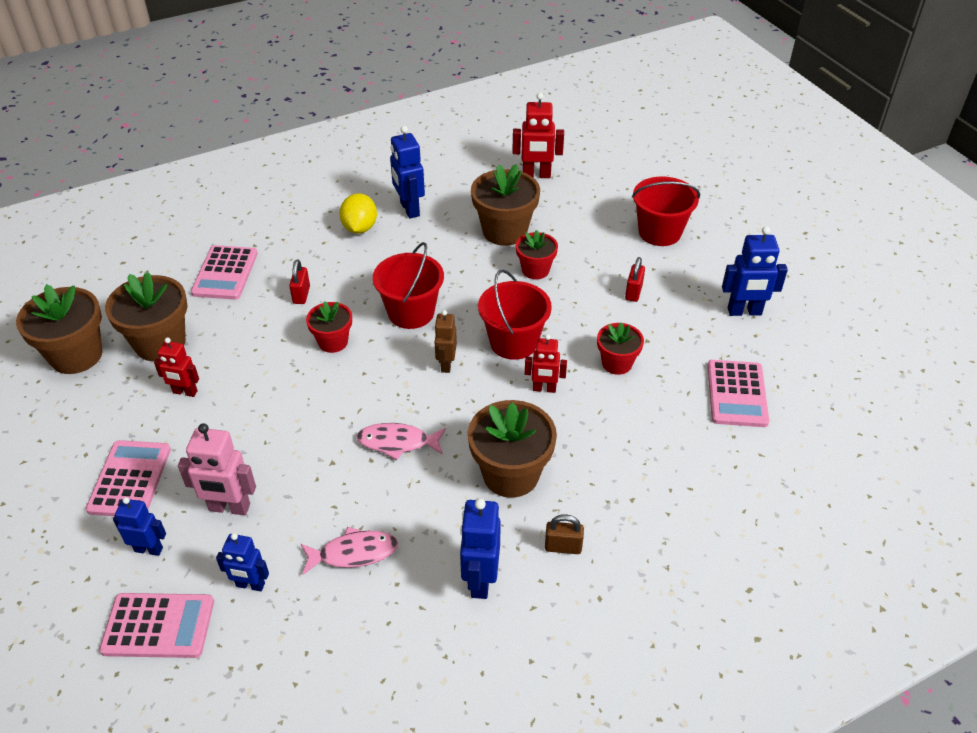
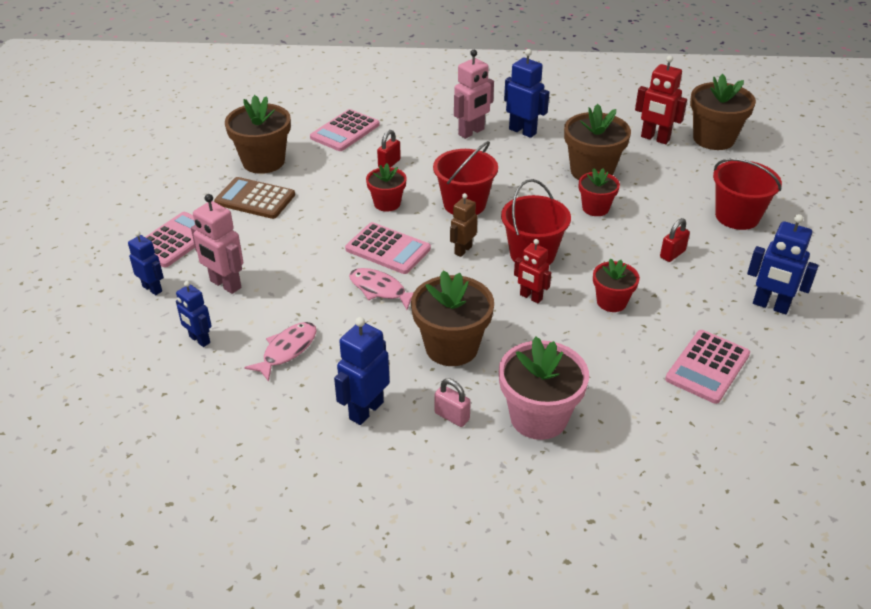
camera: 30 degrees right, 5 degrees down
(76, 355) = (203, 150): brown flower pot -> brown flower pot (713, 139)
(158, 626) = (120, 339): pink calculator -> pink calculator (388, 249)
(185, 392) = (255, 199): red robot -> brown calculator
(353, 553) = (287, 350): pink fish -> pink fish turned 75 degrees counterclockwise
(359, 228) = (471, 132): yellow lemon -> pink robot
(409, 209) = (522, 131): blue robot -> blue robot turned 120 degrees clockwise
(563, 547) = (452, 416): brown padlock -> pink padlock
(637, 510) = (538, 417): none -> pink flower pot

